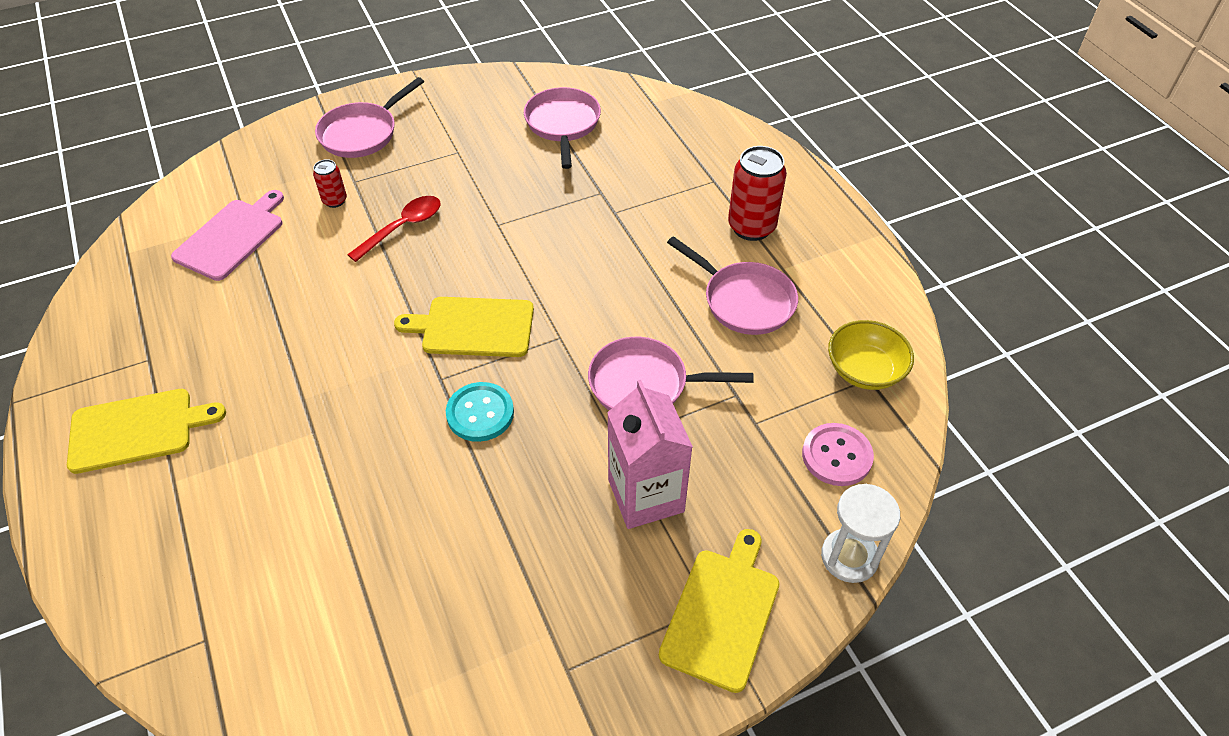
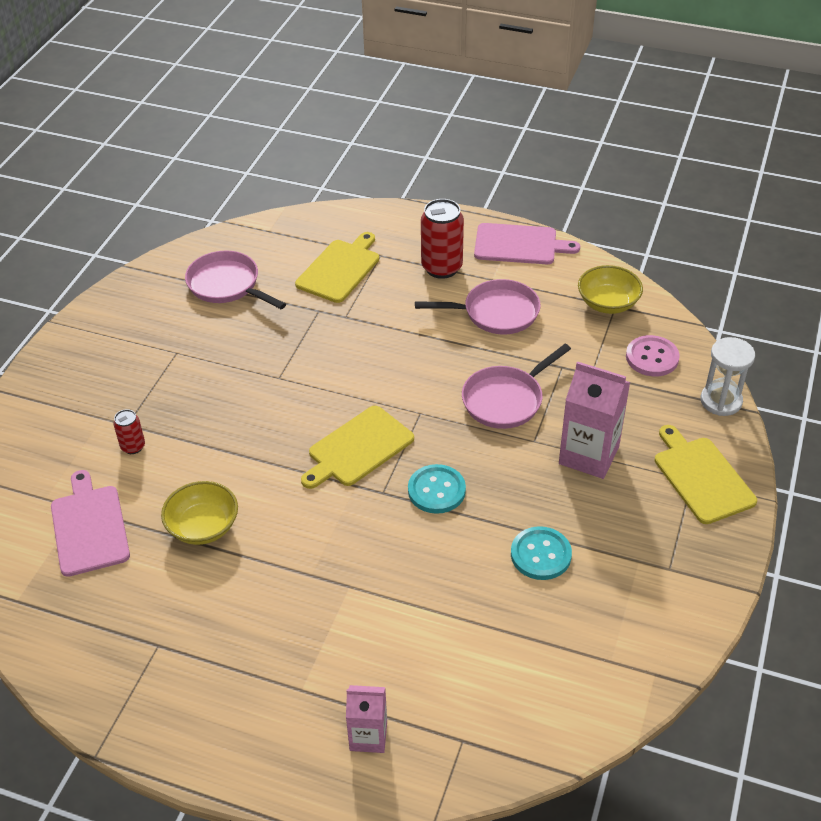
camera: 45 degrees left, 5 degrees down
(137, 430) = (224, 687): yellow cutting board -> yellow cutting board (340, 269)
(158, 564) = (368, 736): none -> pink carton
(292, 297) = (203, 527): none -> yellow bowl
(362, 133) = (79, 389): pink pan -> none
(403, 227) = (214, 427): red spoon -> none
(480, 546) = (540, 555): none -> turquoise button
(852, 255) = (519, 245): none -> pink cutting board

